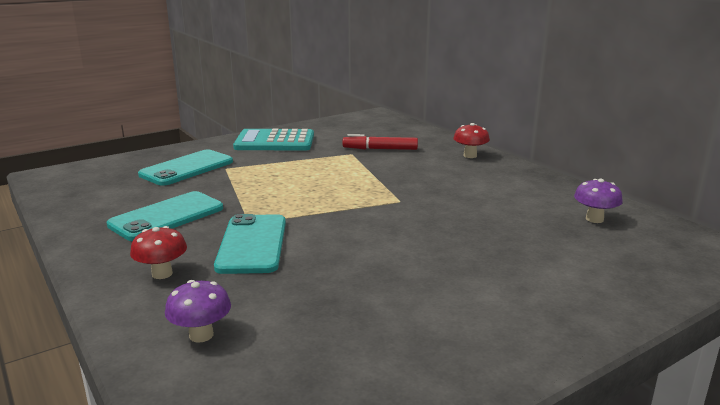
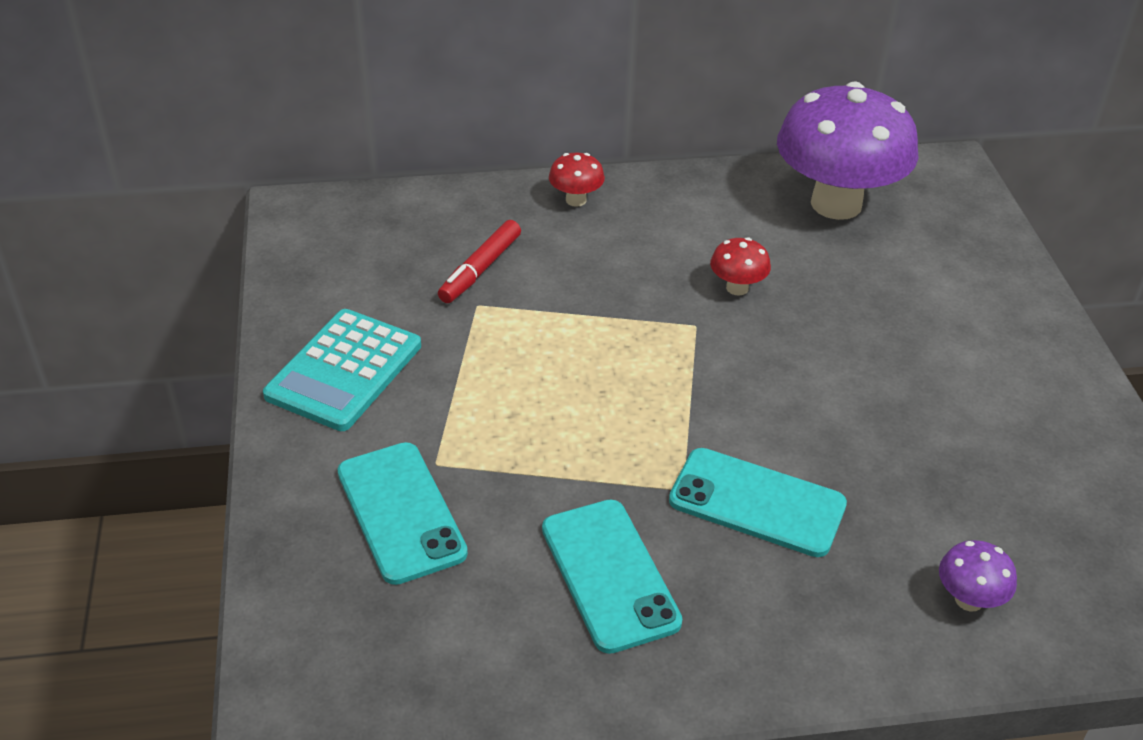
camera: 65 degrees left, 20 degrees up
(162, 274) = (803, 610): red mushroom -> red mushroom (737, 288)
(594, 219) = (836, 204): purple mushroom -> purple mushroom, size x2.46

